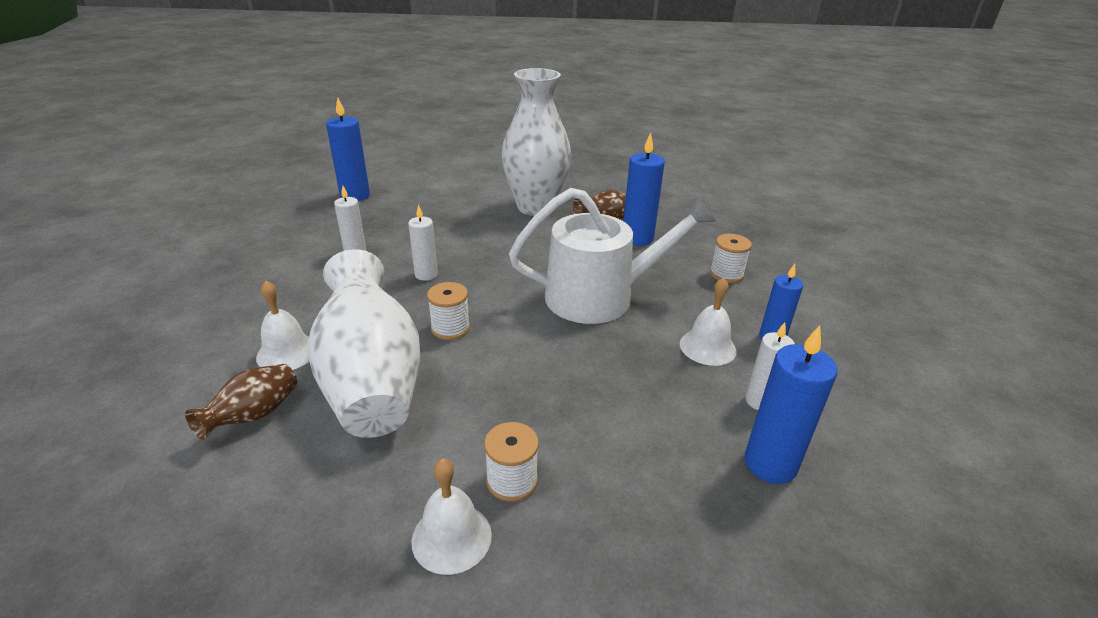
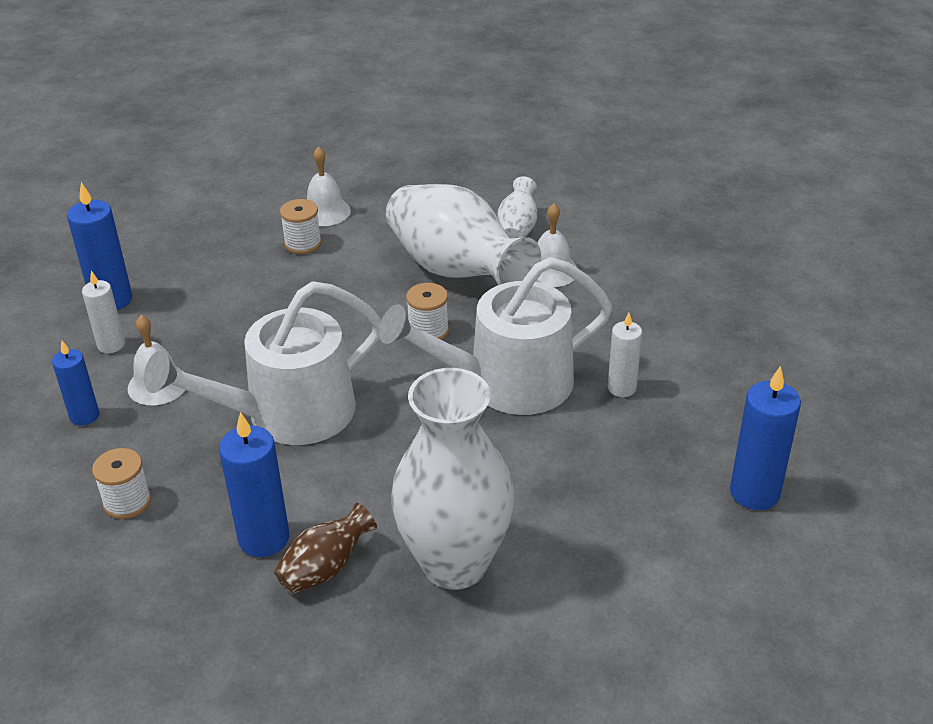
camera: 160 degrees right, 5 degrees up
(254, 415) = (517, 229): brown vase -> white vase
(426, 274) = (508, 383): white candle -> white watering can

